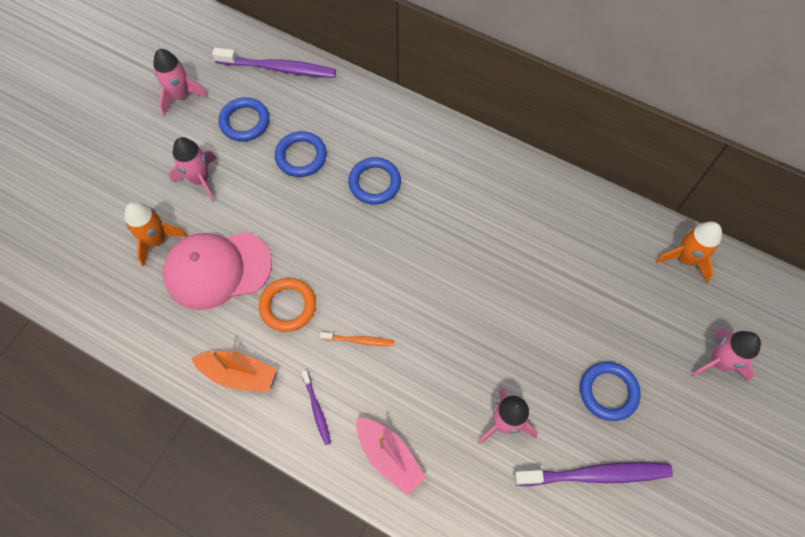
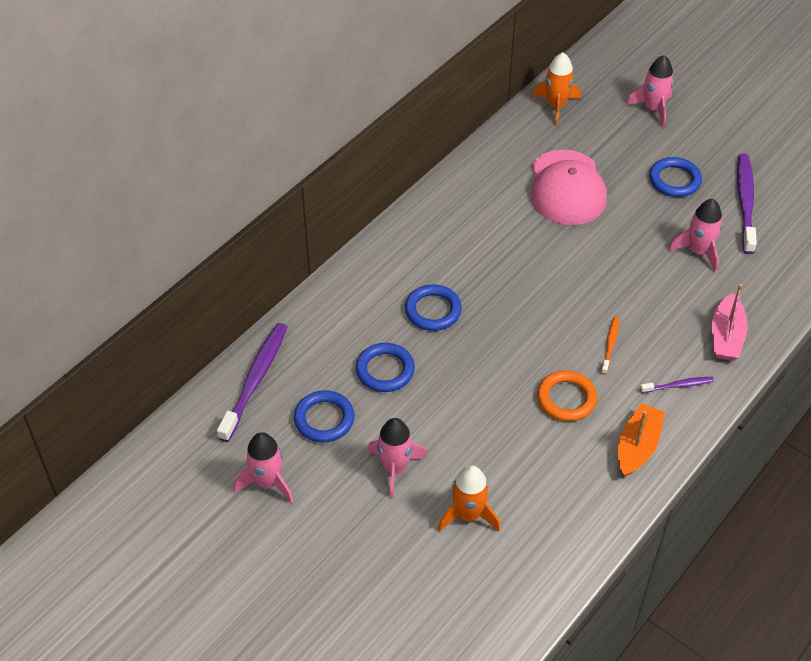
camera: 80 degrees left, 15 degrees down
(217, 269) = (515, 458): pink cap -> pink cap (567, 188)
(389, 457) = (726, 336): pink boat -> pink boat turned 135 degrees clockwise

